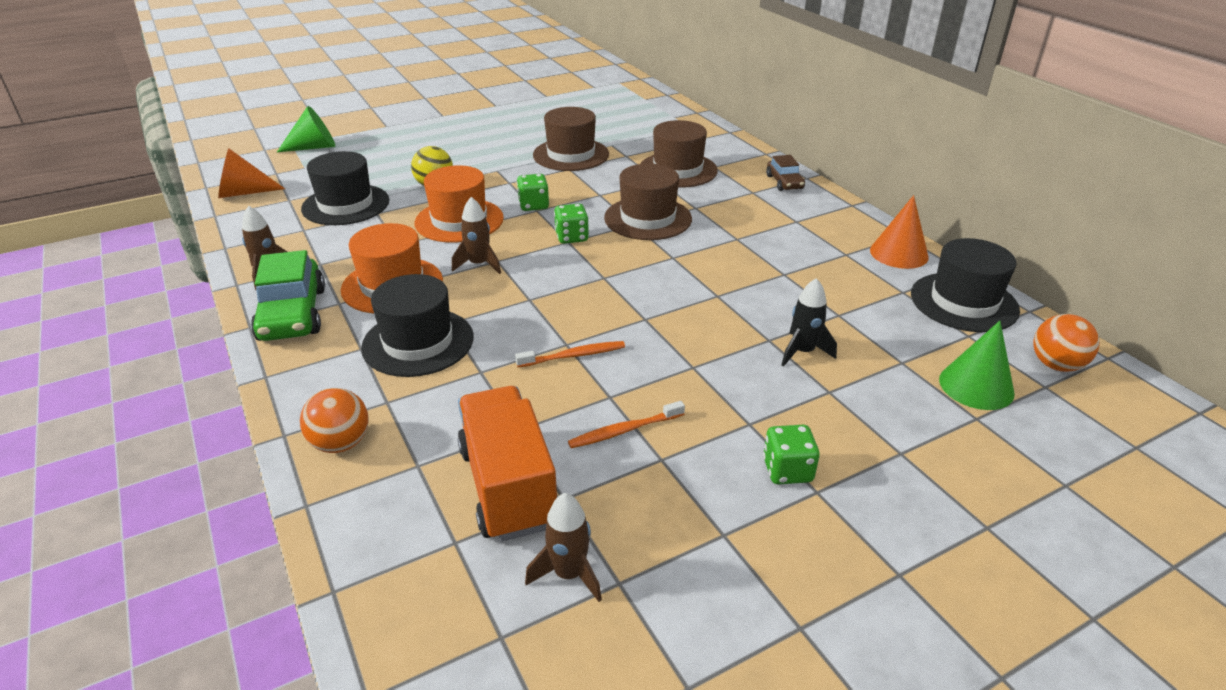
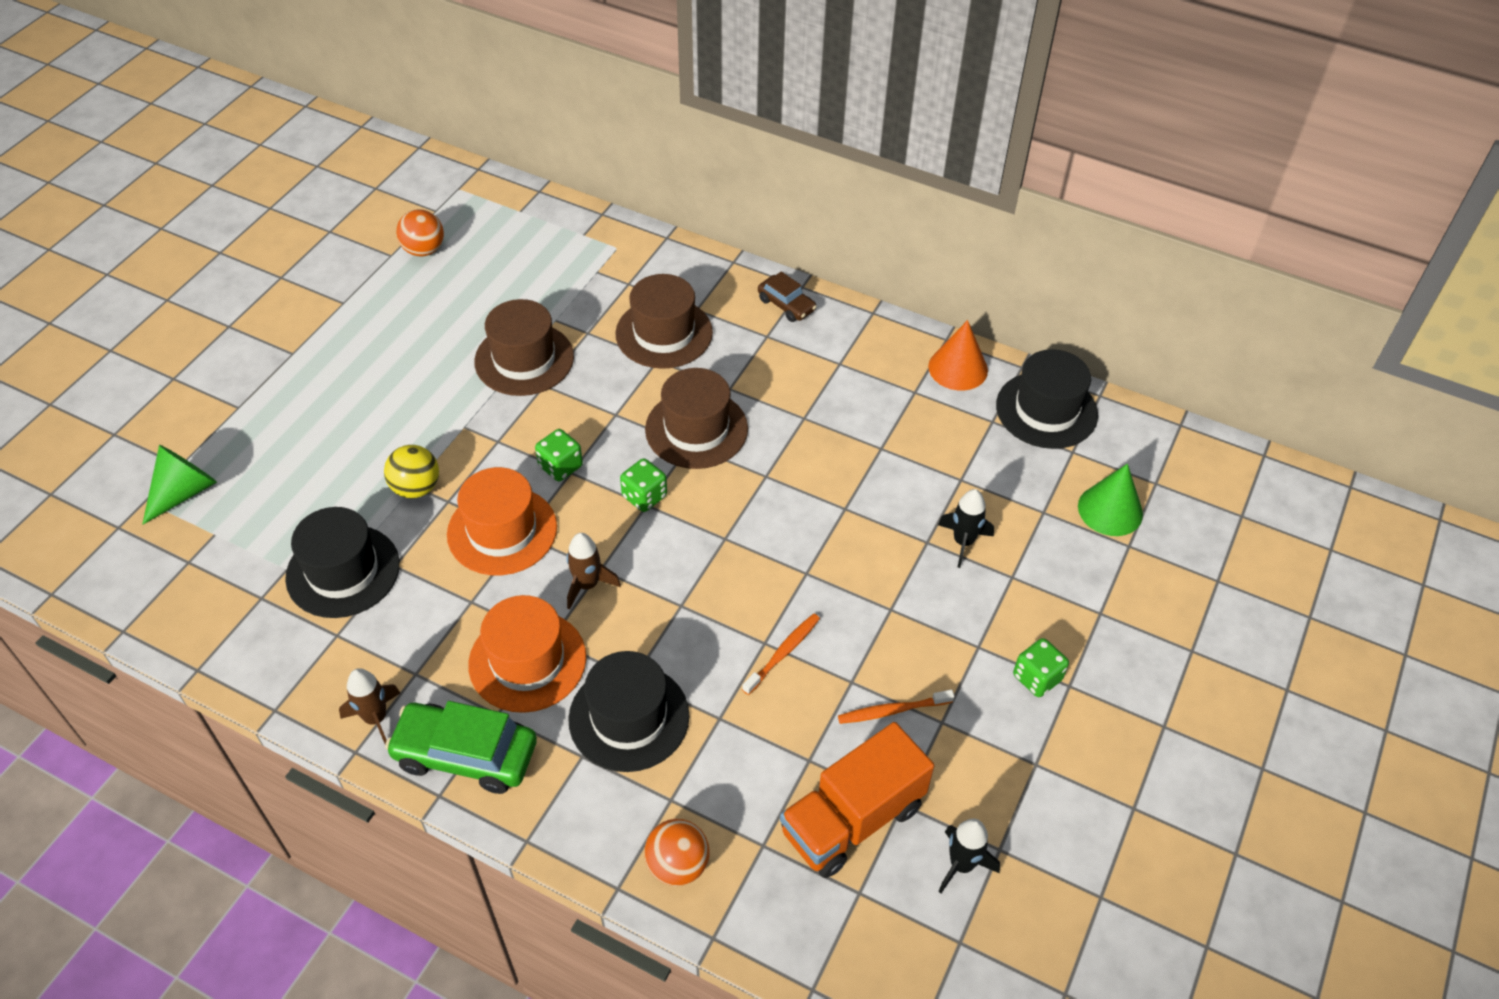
camera: 35 degrees left, 15 degrees up
(244, 193) = (188, 615): orange cone -> none
(292, 314) = (465, 755): green car -> green car turned 150 degrees clockwise
(508, 486) = (852, 819): orange truck -> orange truck turned 75 degrees counterclockwise
(569, 574) = (961, 865): brown rocket -> black rocket
(624, 430) = (892, 711): orange toothbrush -> orange toothbrush turned 45 degrees clockwise
(1056, 365) = (1151, 454): orange ball -> orange ball (424, 250)

